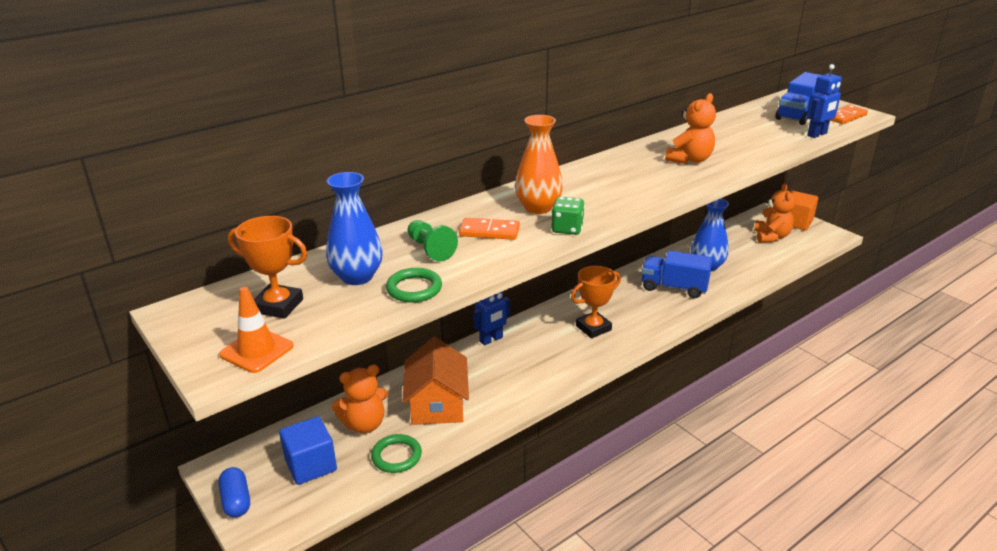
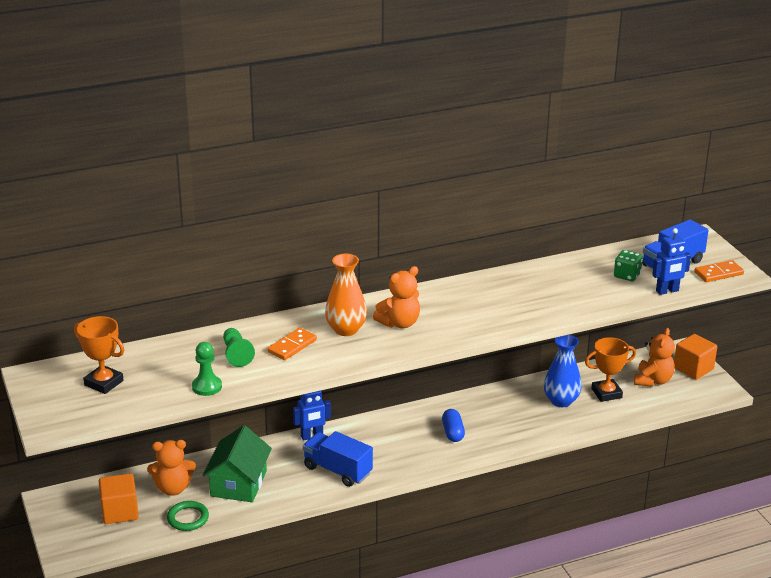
camera: 15 degrees right, 0 degrees up
(236, 501) = (57, 526): blue capsule -> blue capsule (453, 432)
(257, 350) = (77, 415): orange traffic cone -> none
(311, 465) = (120, 512): blue cube -> orange cube
(357, 277) = (169, 369): blue vase -> none
(414, 289) = (207, 387): green ring -> green pawn
(437, 404) = (238, 483): orange house -> green house
(489, 231) = (292, 346): orange domino -> orange domino turned 75 degrees counterclockwise
(567, 229) = (356, 354): green dice -> green dice (627, 275)
(593, 328) = (410, 443): orange trophy -> orange trophy (606, 393)
(674, 287) = (512, 417): blue truck -> blue truck (337, 470)
(689, 160) = (517, 301): orange teddy bear -> orange teddy bear (399, 323)

